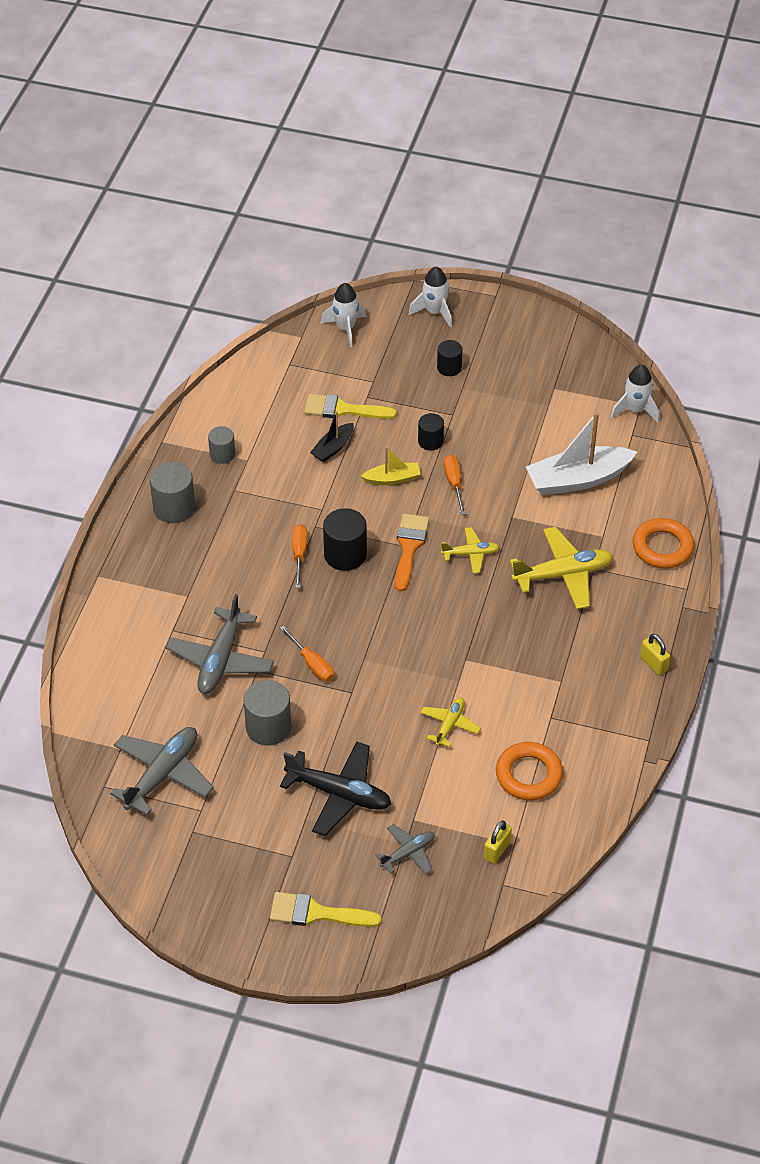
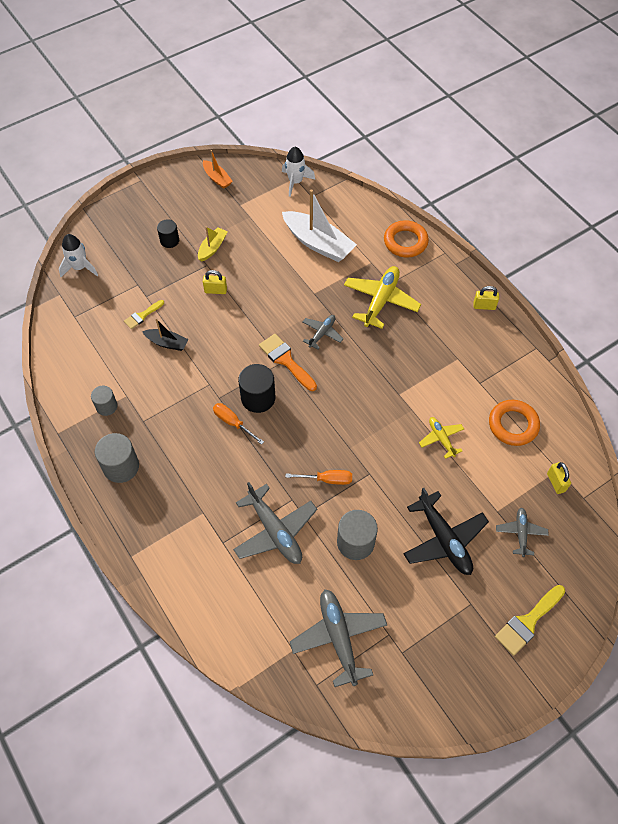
camera: 50 degrees left, 10 degrees up
(333, 448) = (167, 343): black boat -> black boat turned 60 degrees counterclockwise
(339, 794) = (443, 539): black plane -> black plane turned 90 degrees clockwise
(342, 409) = (142, 316): yellow brush -> yellow brush, size x0.61
(392, 479) = (224, 330): yellow boat -> yellow boat (212, 248)
(430, 441) = (215, 290): black cylinder -> yellow padlock
(434, 312) = (119, 216): white rocket -> none
(454, 483) = (260, 302): orange screwdriver -> none
(471, 554) = (322, 333): yellow plane -> grey plane
(566, 348) = (217, 178): none -> orange boat
(577, 479) = (318, 243): white boat -> white boat turned 75 degrees counterclockwise

